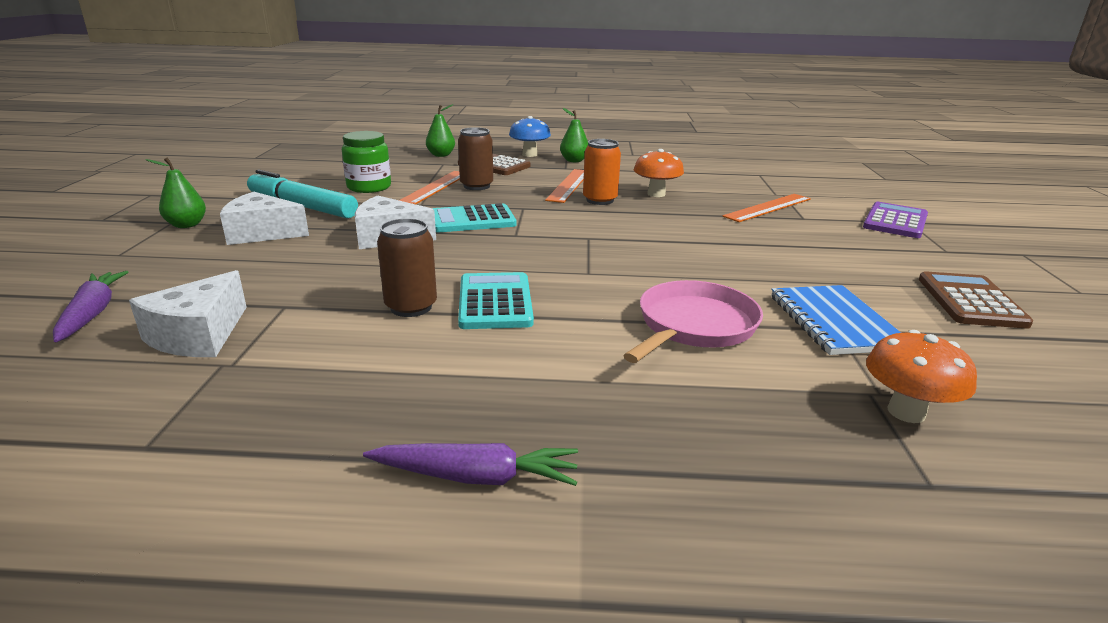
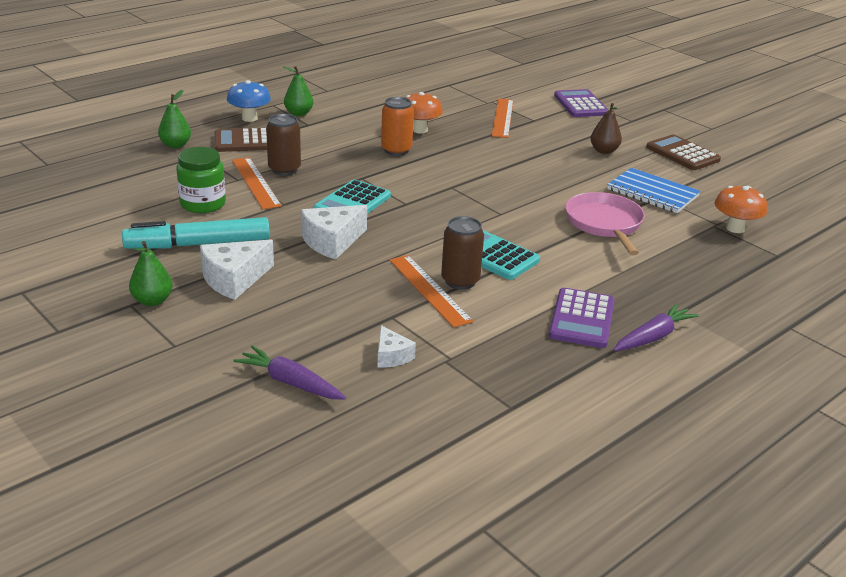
camera: 45 degrees left, 5 degrees up
(199, 335) = (391, 356): white cheese -> white cheese, size x0.57
(440, 404) = (582, 319): none -> purple calculator
(569, 185) = (348, 143): orange ruler -> orange ruler (429, 290)
(844, 264) = (604, 151): none -> brown pear

